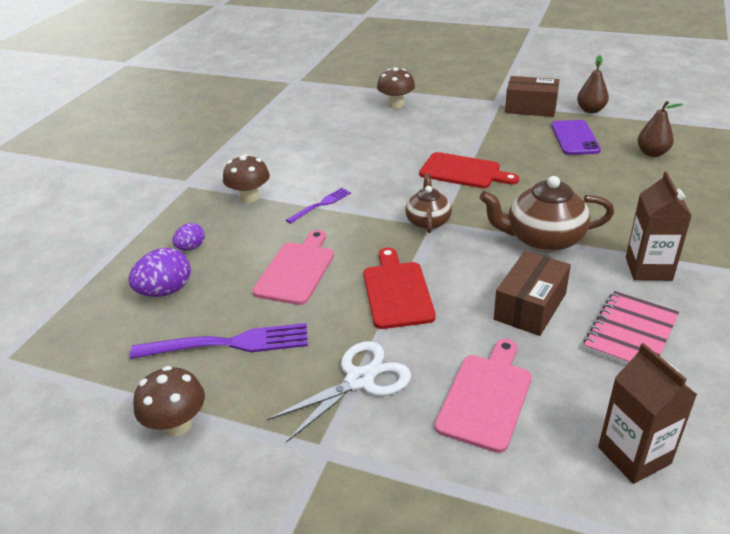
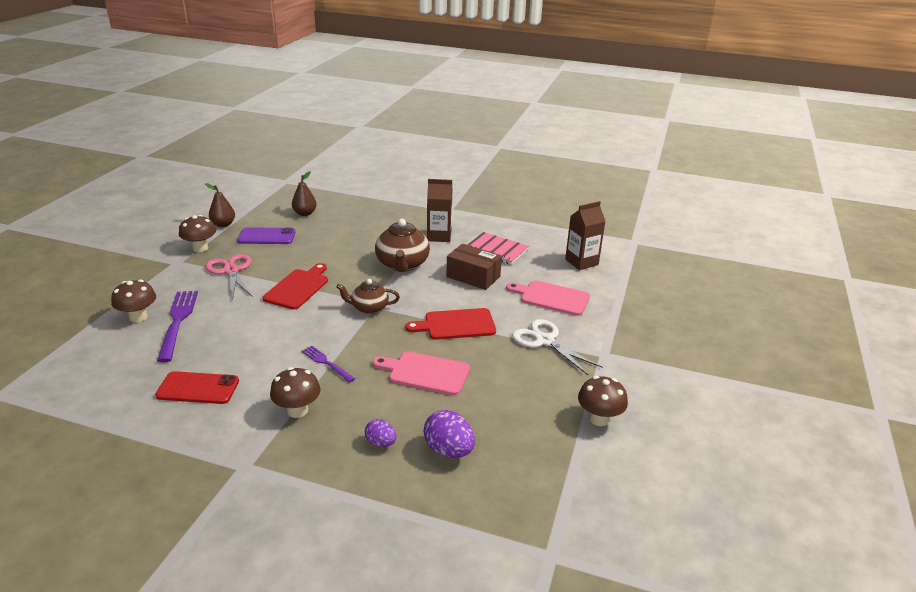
camera: 95 degrees left, 5 degrees down
(228, 344) = (515, 403): purple fork -> purple fork (178, 322)
(290, 148) = (198, 388): none -> red phone
(488, 130) = (231, 271): none -> pink scissors
(530, 108) = (200, 248): brown box -> brown mushroom

